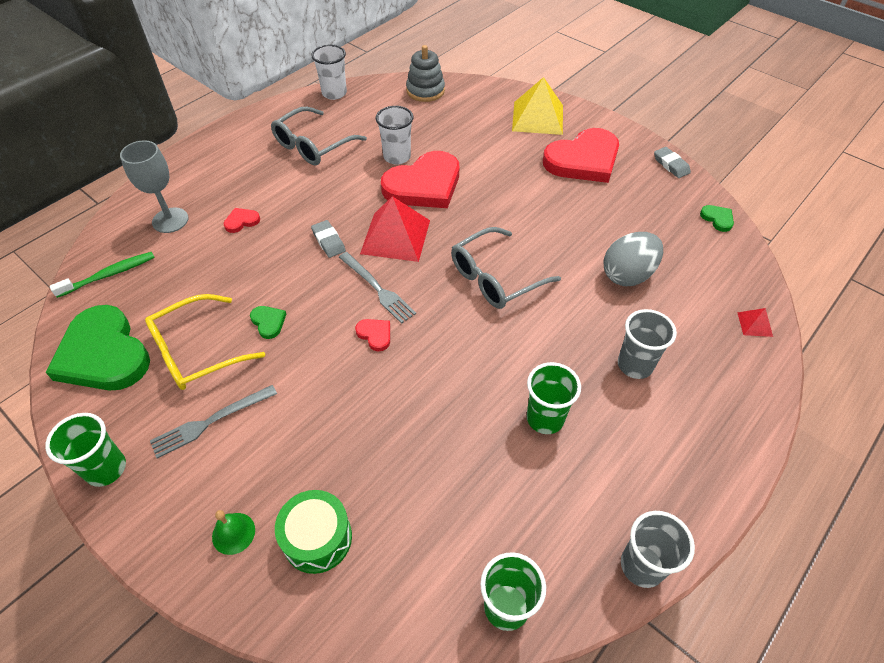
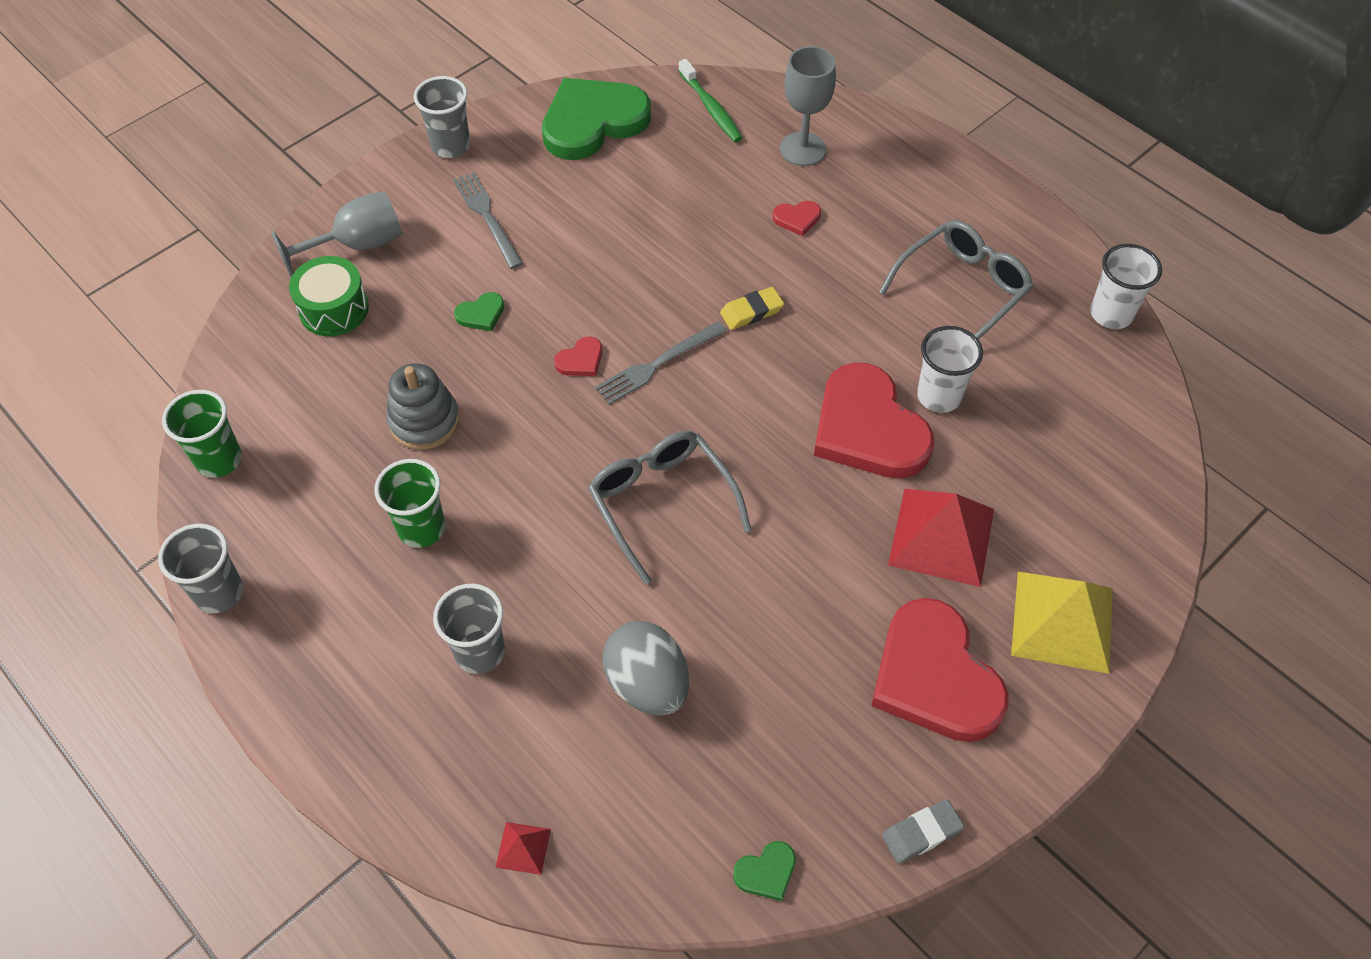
camera: 95 degrees right, 5 degrees up
(106, 469) = (451, 146): green cup -> grey cup
(195, 352) = (582, 195): yellow glasses -> none
(233, 533) = (357, 245): green bell -> grey goblet
(241, 221) = (797, 219): red heart -> red heart turned 105 degrees clockwise
(268, 322) = (616, 256): green heart -> green heart (481, 314)
(312, 146) = (963, 288): grey glasses -> grey glasses turned 90 degrees clockwise
(328, 241) = (751, 311): grey eraser -> yellow eraser
(395, 236) = (755, 387): red pyramid -> red pyramid (941, 536)
(425, 91) = (1133, 446): grey stacking toy -> grey stacking toy (424, 421)

